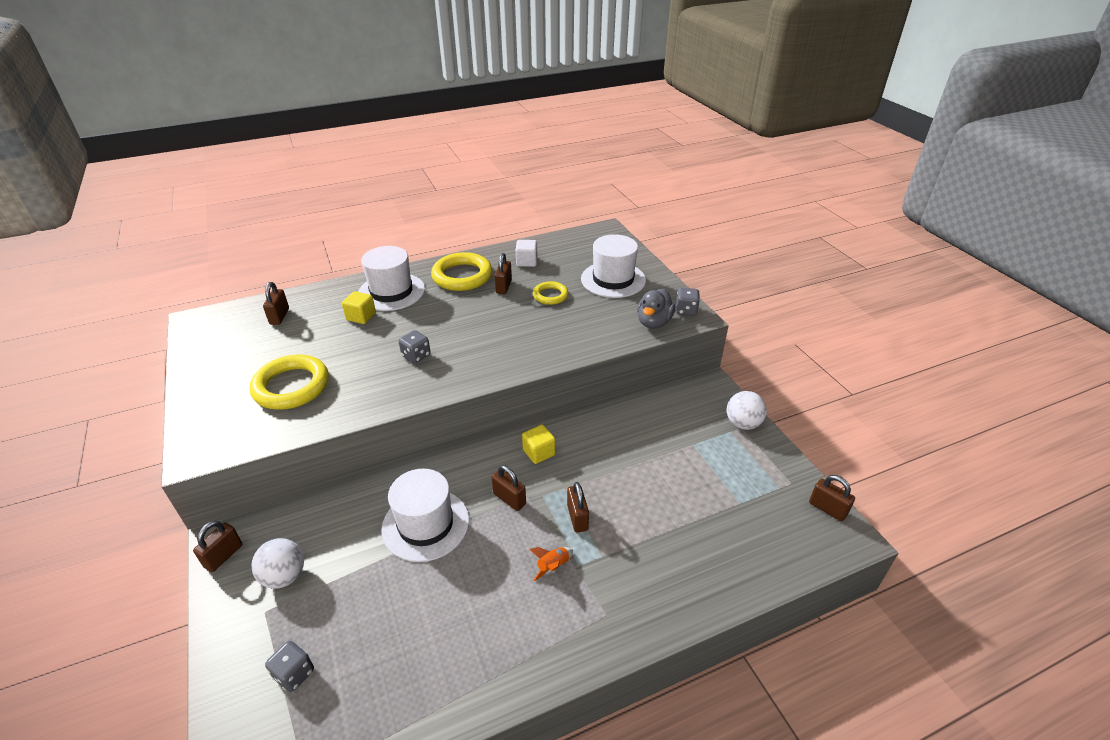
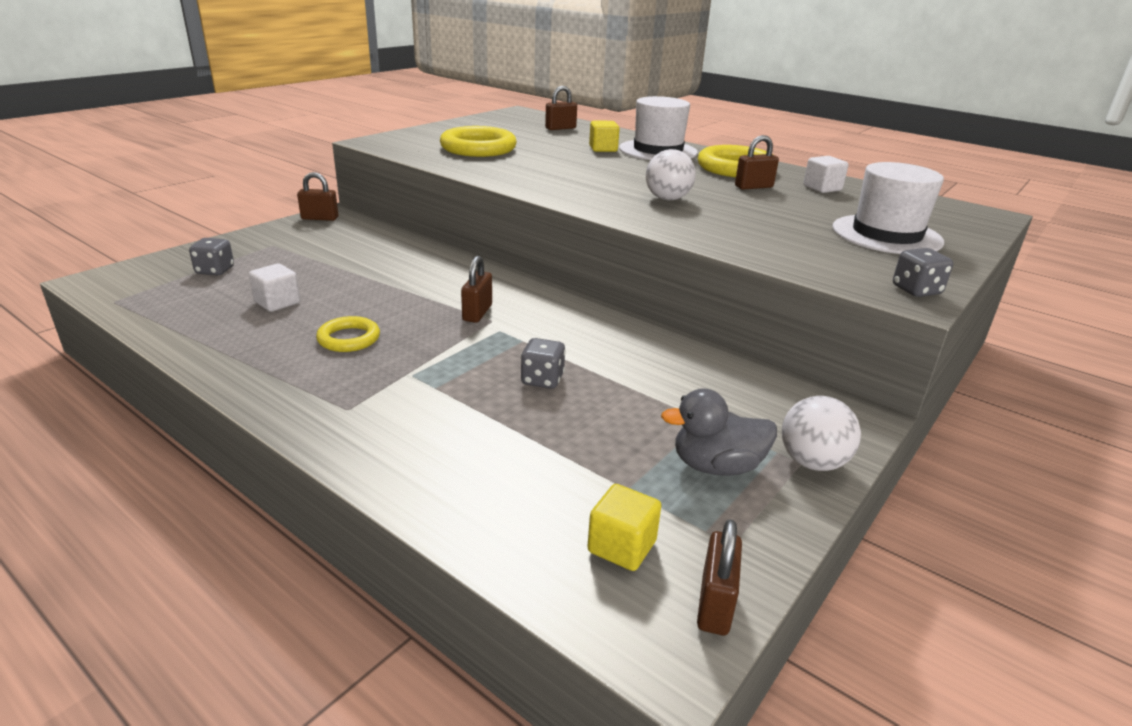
camera: 60 degrees right, 10 degrees down
(284, 576) = (311, 242): white ball -> white ball (667, 199)
(406, 629) = (277, 303): none -> white cube
(416, 356) = (578, 176): grey dice -> grey dice (542, 380)
(425, 524) = (408, 281): white hat -> none
(539, 452) = (563, 313): yellow cube -> yellow cube (622, 546)
(550, 295) = (782, 209): yellow ring -> yellow ring (349, 339)
(553, 566) = (399, 359): orange rocket -> none
(577, 517) = (484, 358): brown padlock -> none
(653, 322) = (843, 272): grey duck -> grey duck (716, 466)

